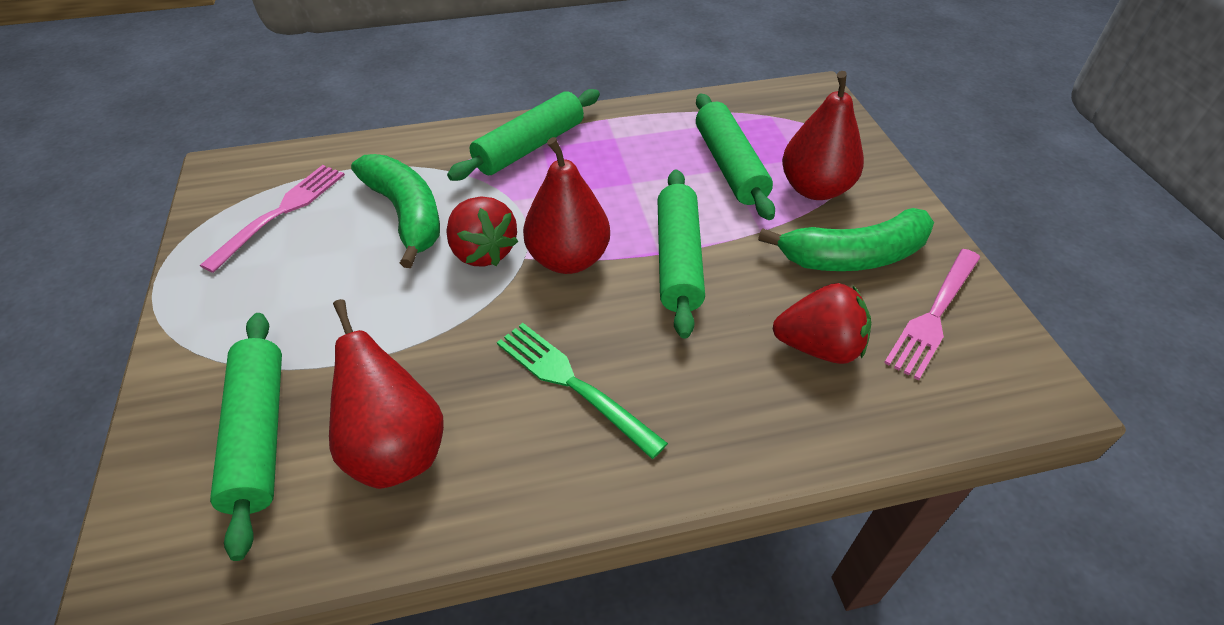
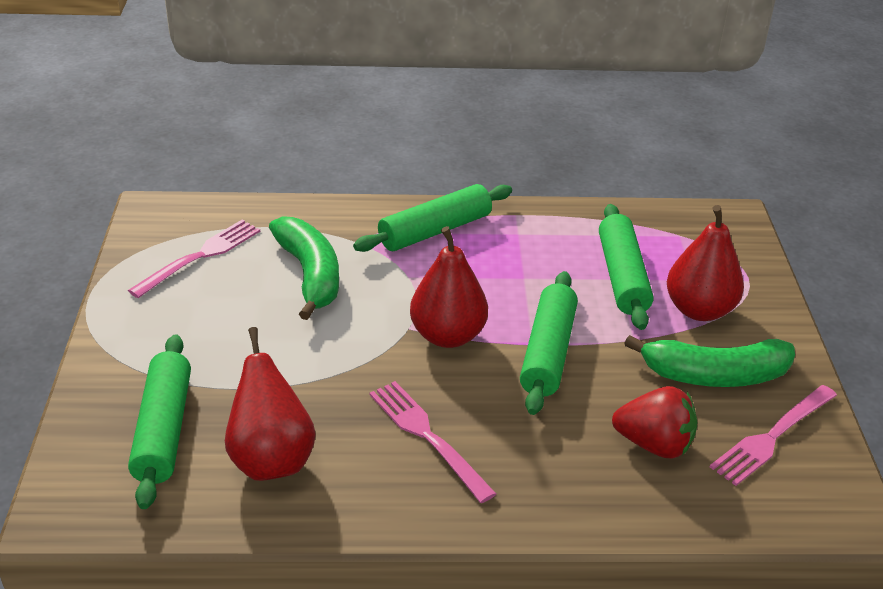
camera: 10 degrees right, 10 degrees down
(483, 251) = (372, 317): red strawberry -> none
(573, 384) = (427, 437): green fork -> pink fork

